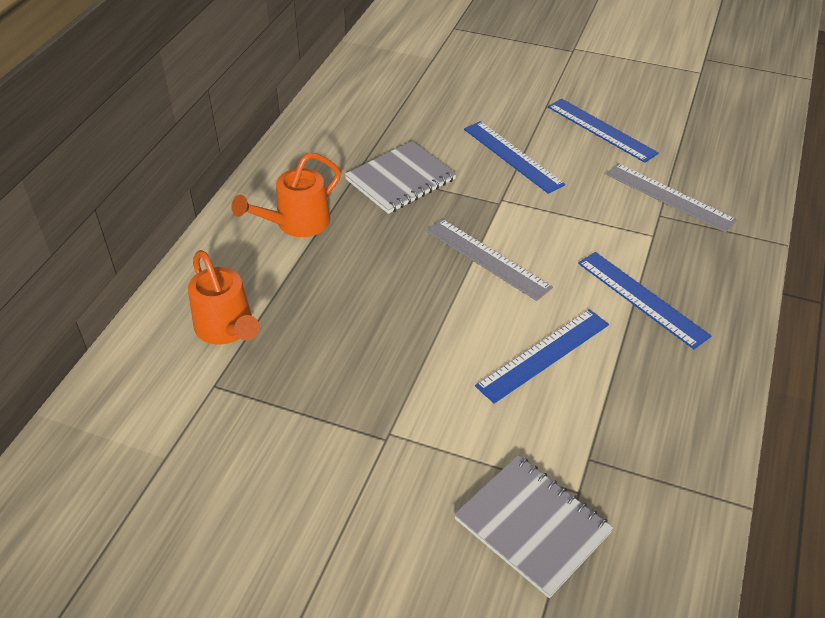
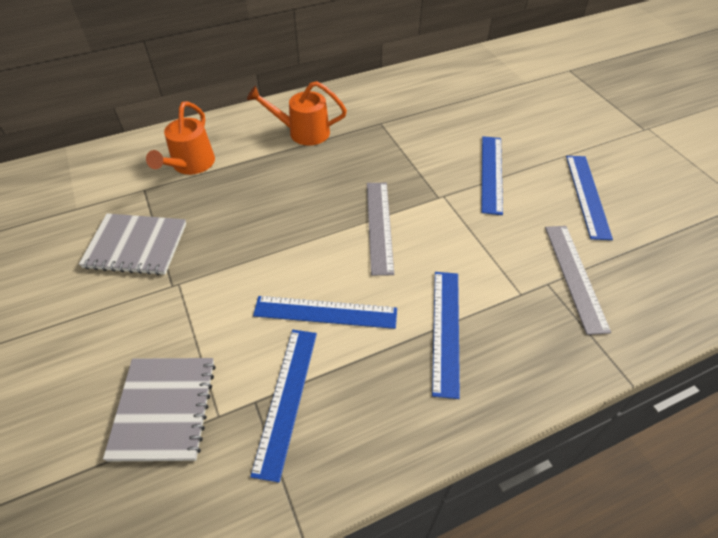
camera: 45 degrees right, 5 degrees up
(400, 179) = (396, 144): grey notebook -> grey notebook (136, 245)
(608, 436) = (287, 399): none -> blue ruler

